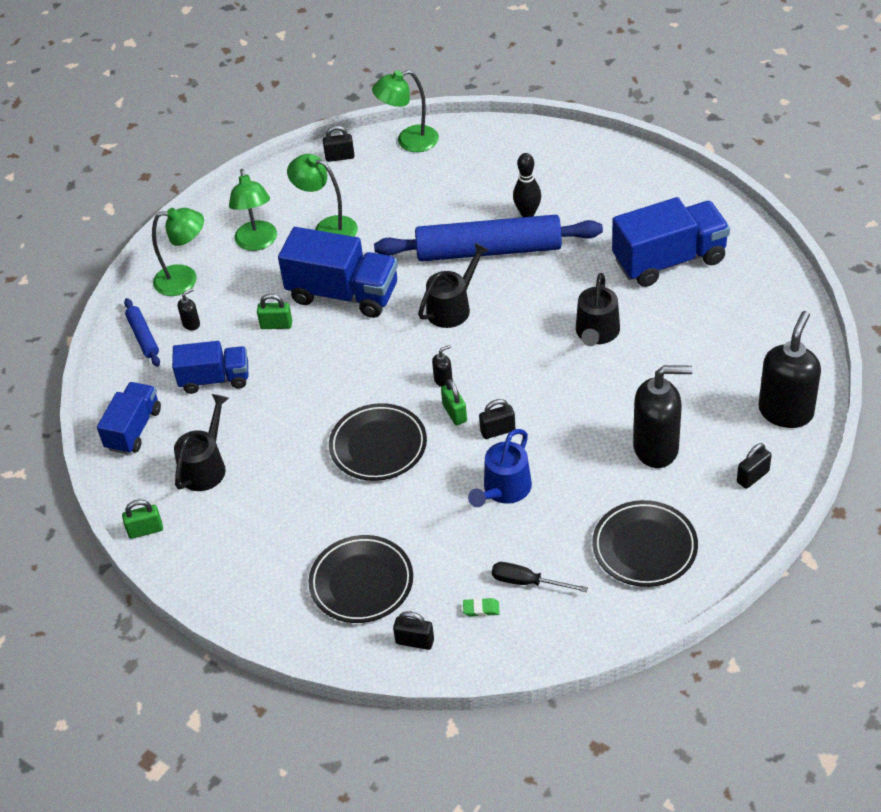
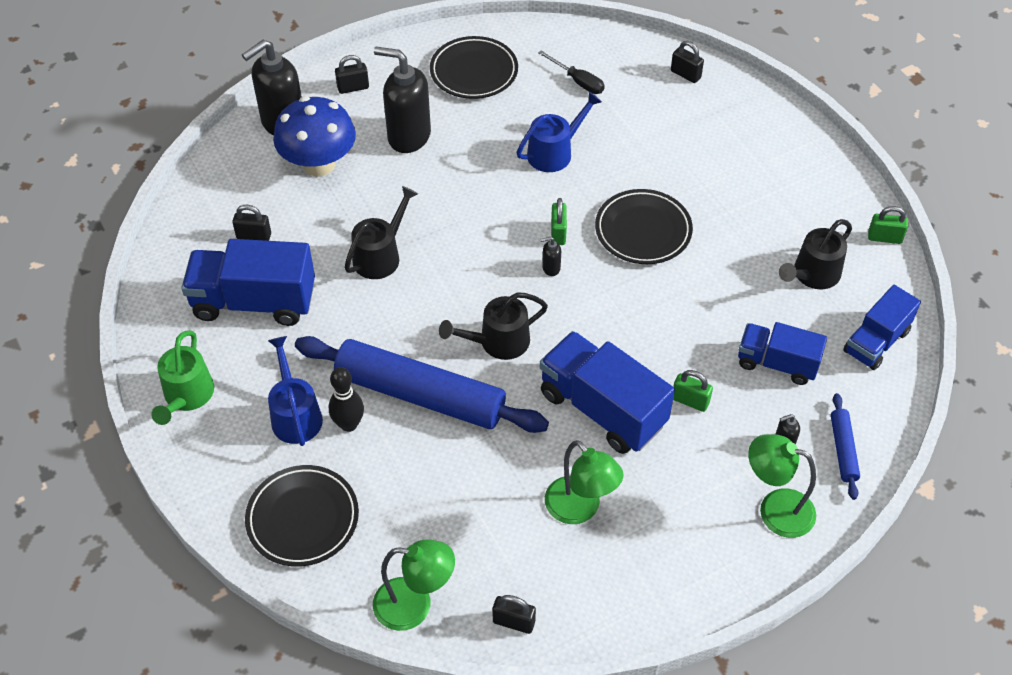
camera: 160 degrees left, 5 degrees up
(257, 242) = (671, 526): green lamp -> none
(361, 582) = (708, 128): black plate -> black plate (303, 518)
(481, 609) = (624, 77): green eraser -> none
(498, 431) = (529, 202): black padlock -> black padlock (254, 236)
(571, 204) = (295, 415): none -> blue watering can
(660, 185) = (187, 396): none -> green watering can
(717, 387) = (319, 164): none -> blue mushroom

